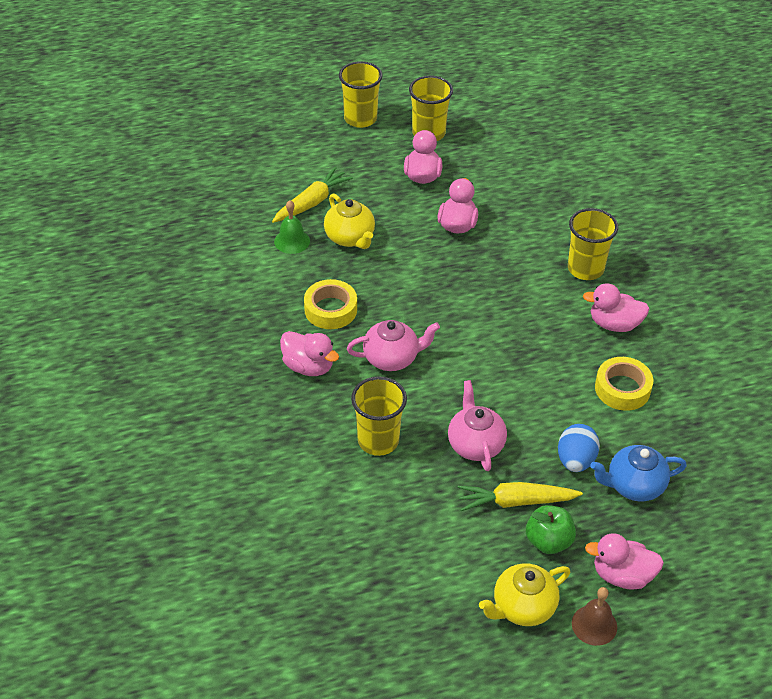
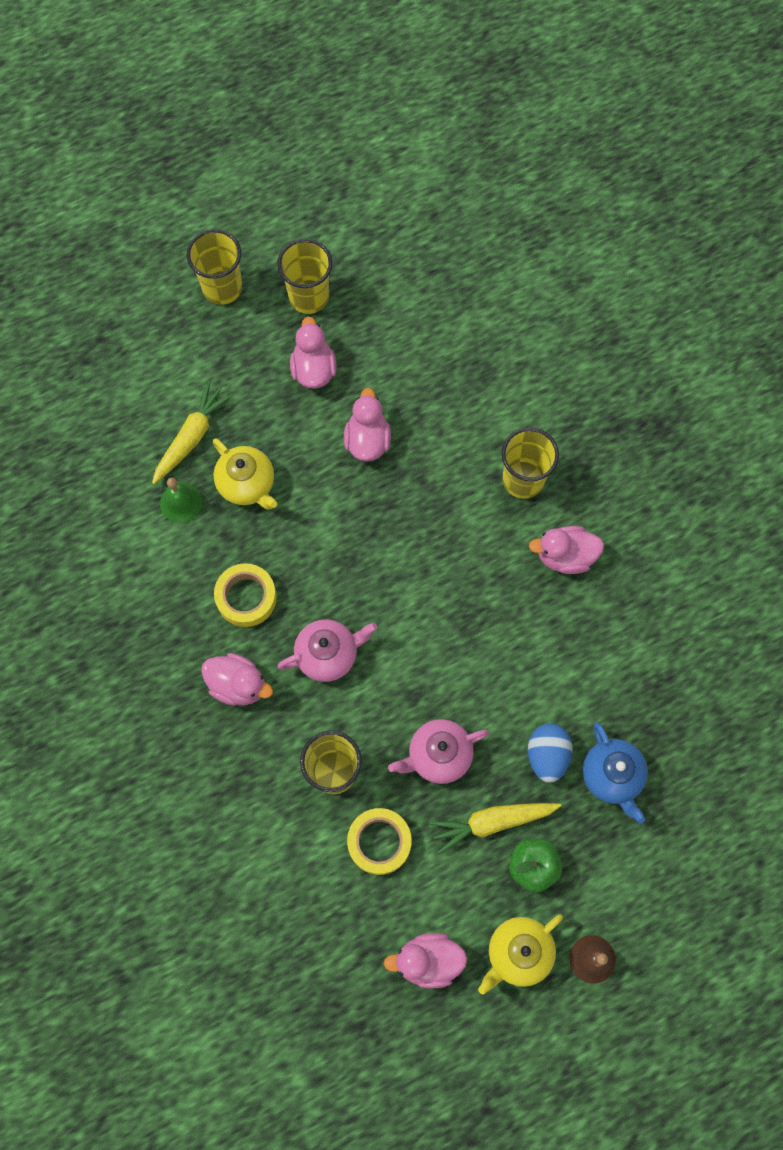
camera: 10 degrees left, 25 degrees up
(475, 444) = (438, 755): pink teapot -> pink teapot turned 90 degrees counterclockwise
(622, 388) = (585, 647): yellow tape -> yellow tape (379, 842)
(622, 575) = (613, 893): pink duck -> pink duck (428, 961)
(634, 485) = (612, 776): blue teapot -> blue teapot turned 90 degrees counterclockwise

